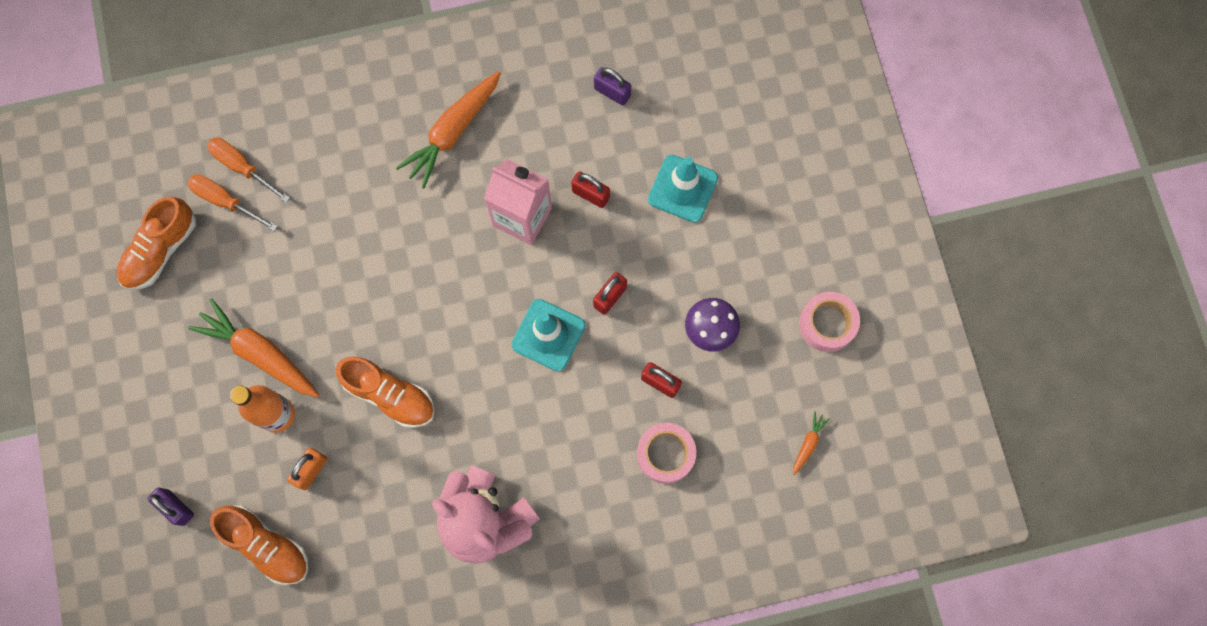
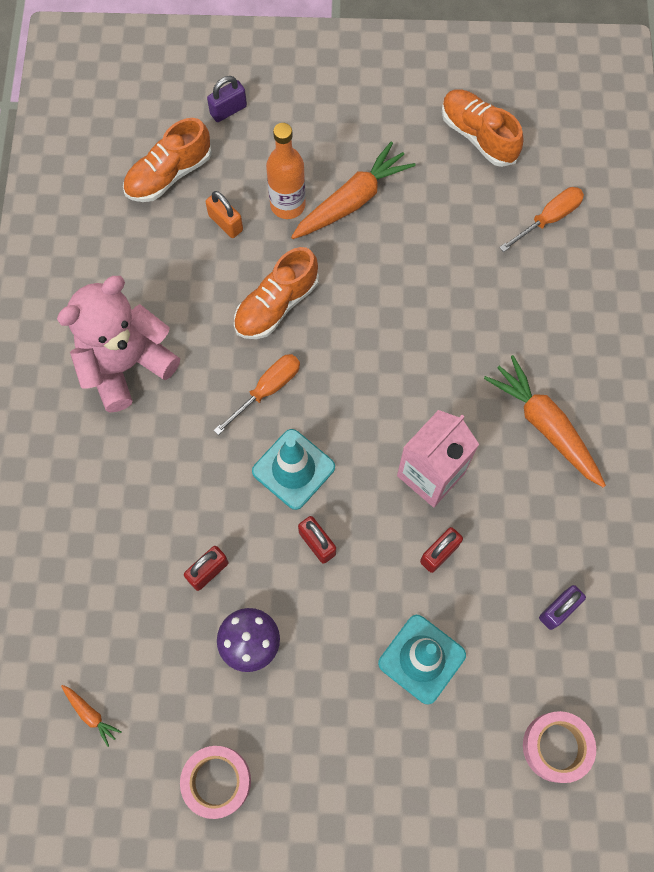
camera: 105 degrees right, 5 degrees down
(225, 201) = (515, 198): orange screwdriver -> orange screwdriver (267, 389)
(665, 454) = (131, 555): pink tape -> pink tape (556, 747)

